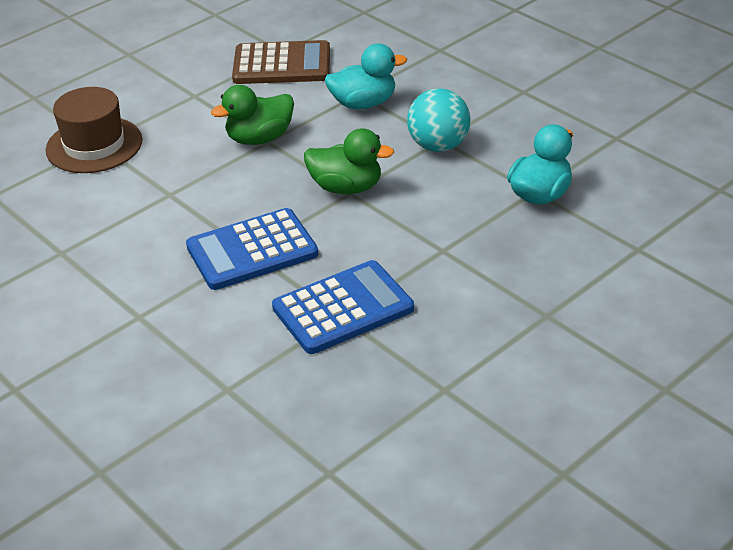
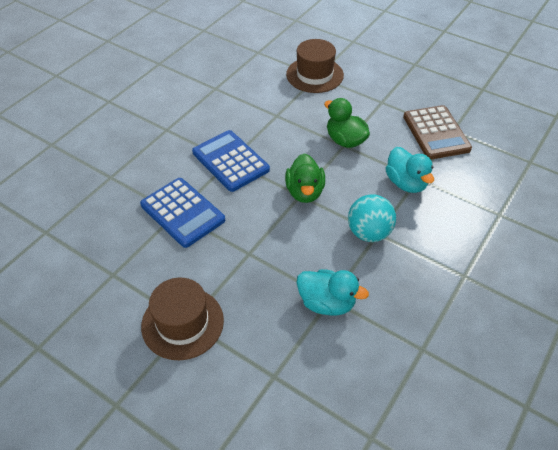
camera: 75 degrees right, 10 degrees up
(547, 320) = (182, 323): none -> brown hat

